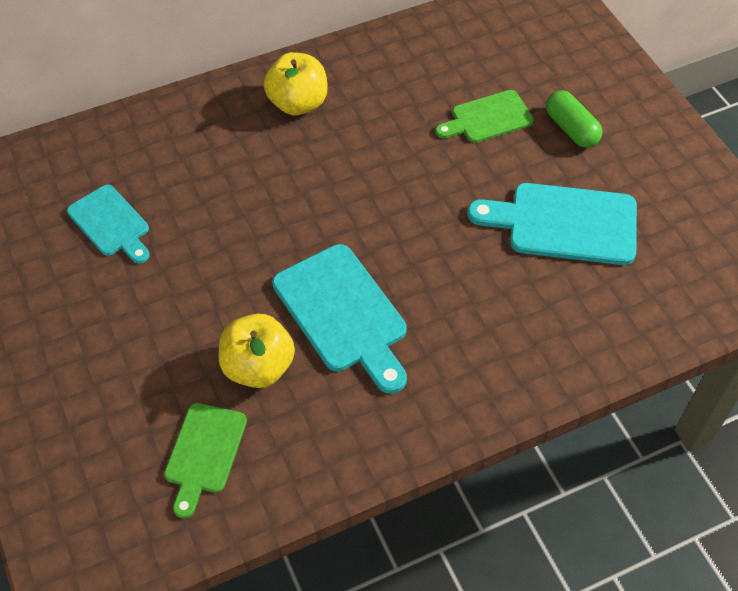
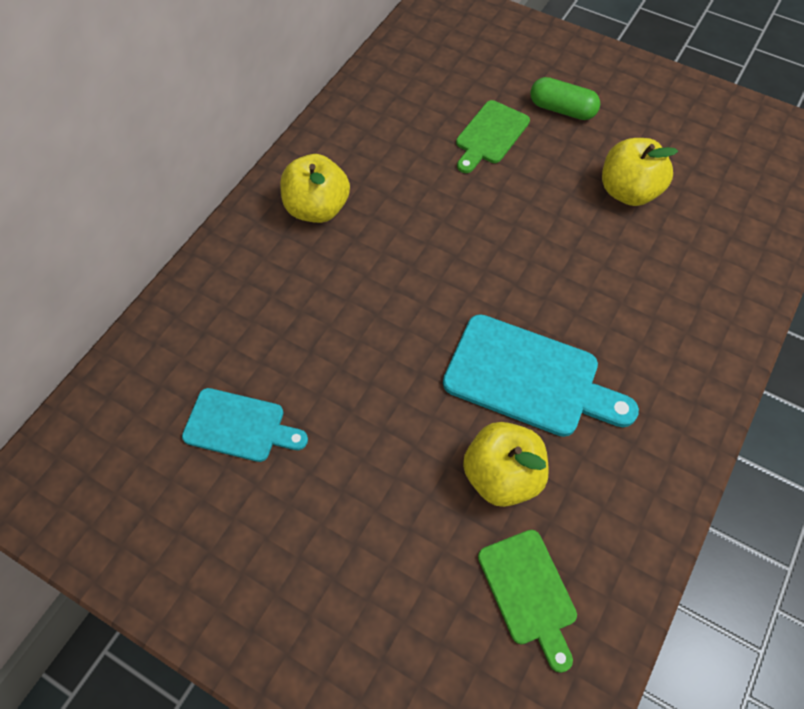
camera: 35 degrees left, 5 degrees up
(564, 223) = (628, 191): turquoise cutting board -> yellow apple

